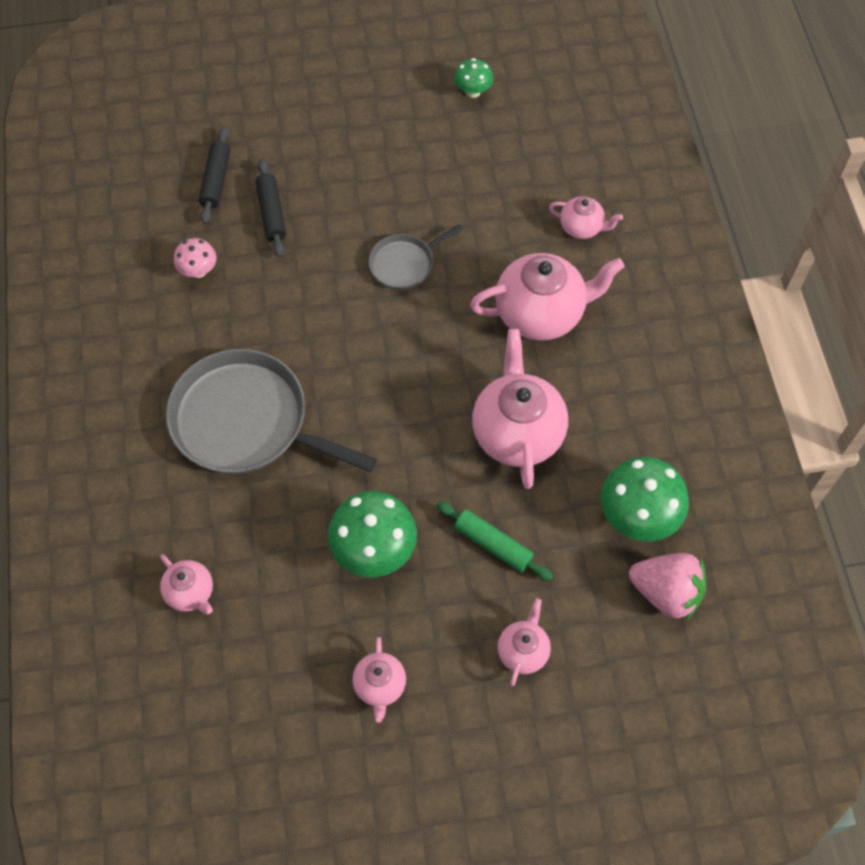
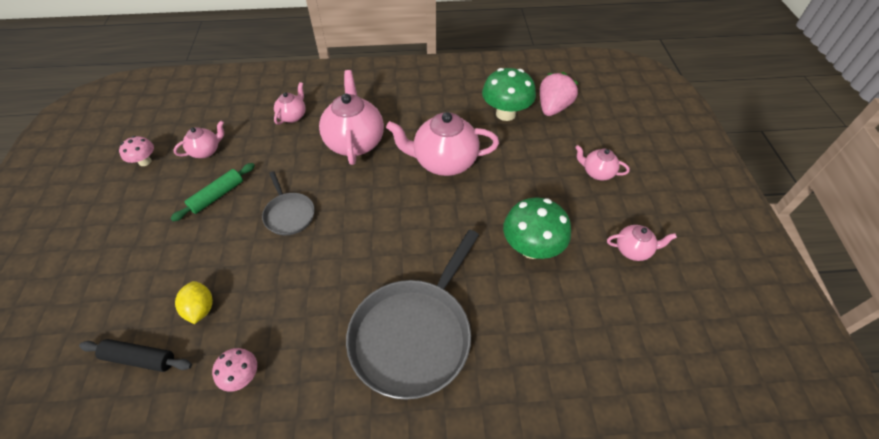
camera: 85 degrees left, 10 degrees down
(191, 593) = (575, 384): pink teapot -> pink teapot (206, 151)
(271, 213) = (200, 309): black rolling pin -> yellow lemon
(473, 92) = (145, 161): green mushroom -> pink mushroom
(493, 544) = (525, 181): green rolling pin -> green rolling pin (217, 196)

